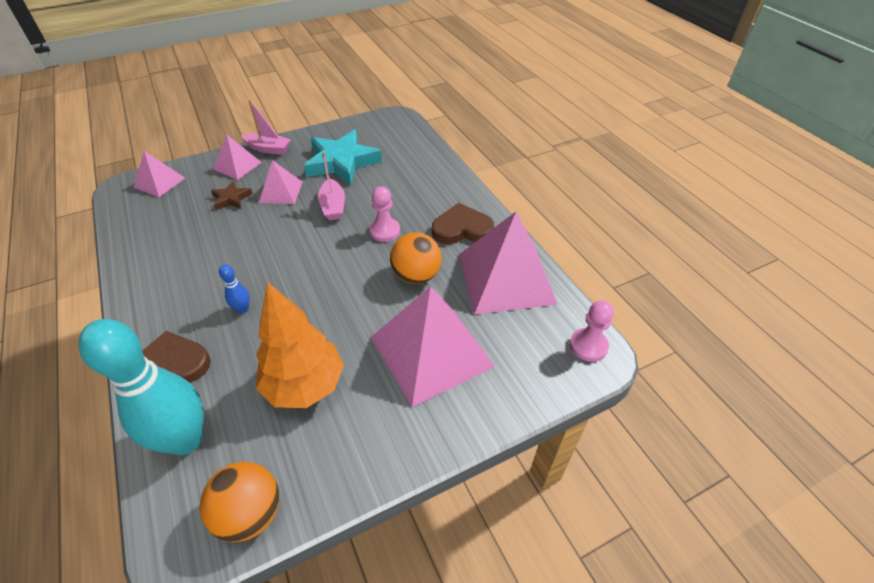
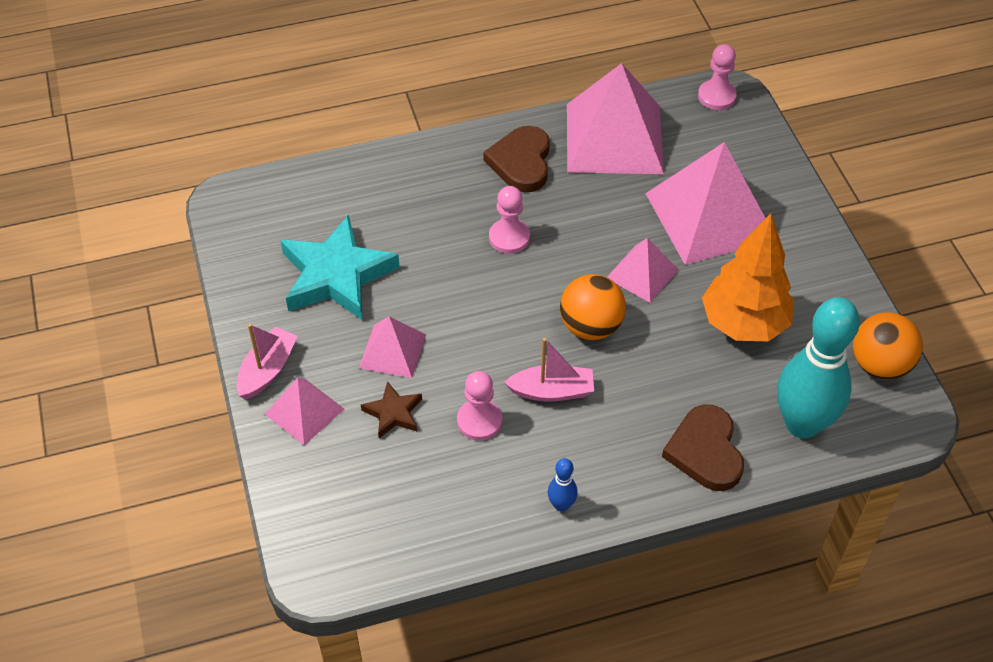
camera: 80 degrees left, 5 degrees up
(159, 182) = (320, 518): pink pyramid -> pink pyramid (642, 273)
(220, 236) = (479, 421): none -> pink pawn
(242, 309) = (626, 385): blue bowling pin -> blue bowling pin (561, 505)
(333, 206) = (443, 289): pink boat -> pink boat (552, 391)
(416, 275) = (596, 215): orange ball -> orange ball (590, 326)

